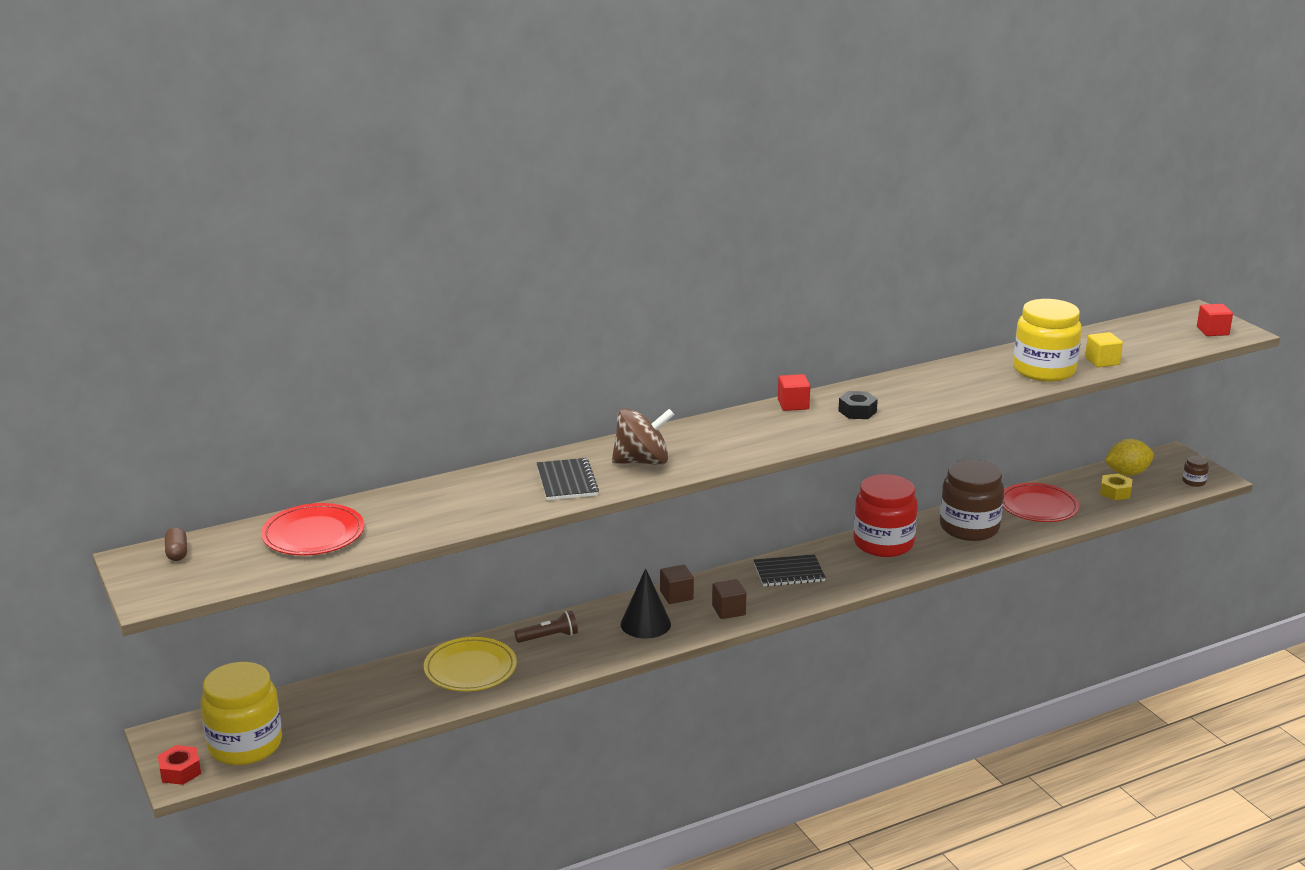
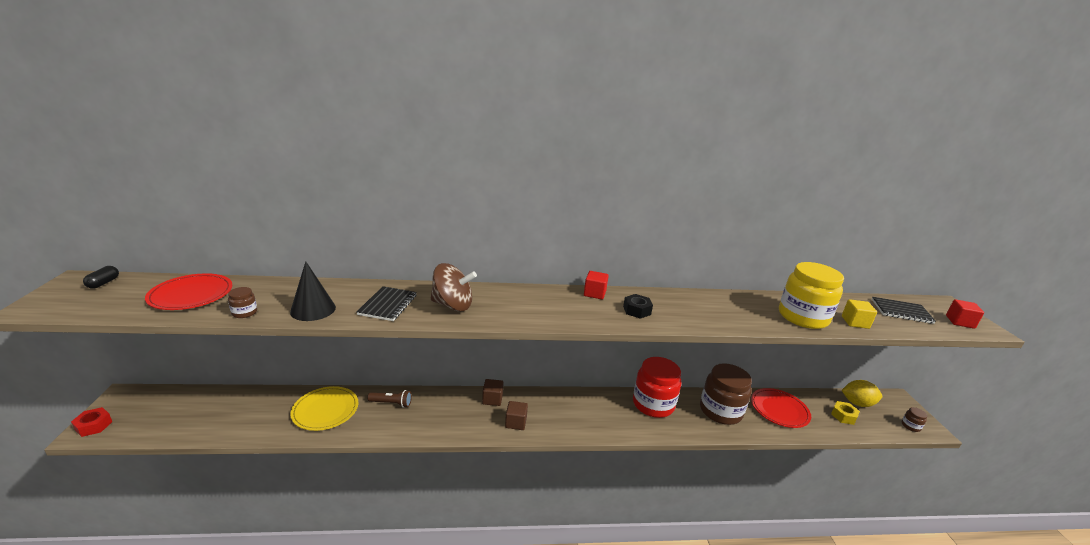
camera: 20 degrees right, 0 degrees up
(177, 553) = (103, 283): brown capsule -> black capsule
(245, 745) = (148, 420): yellow jar -> none
(413, 533) = (244, 313): none -> brown jar
(645, 624) = (456, 414): black cone -> black cone (313, 309)
(789, 572) = (576, 406): black notebook -> black notebook (901, 311)

